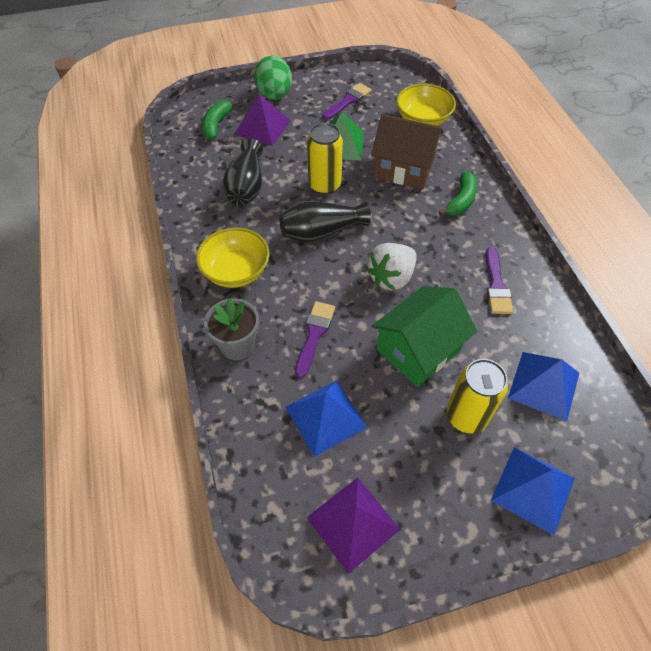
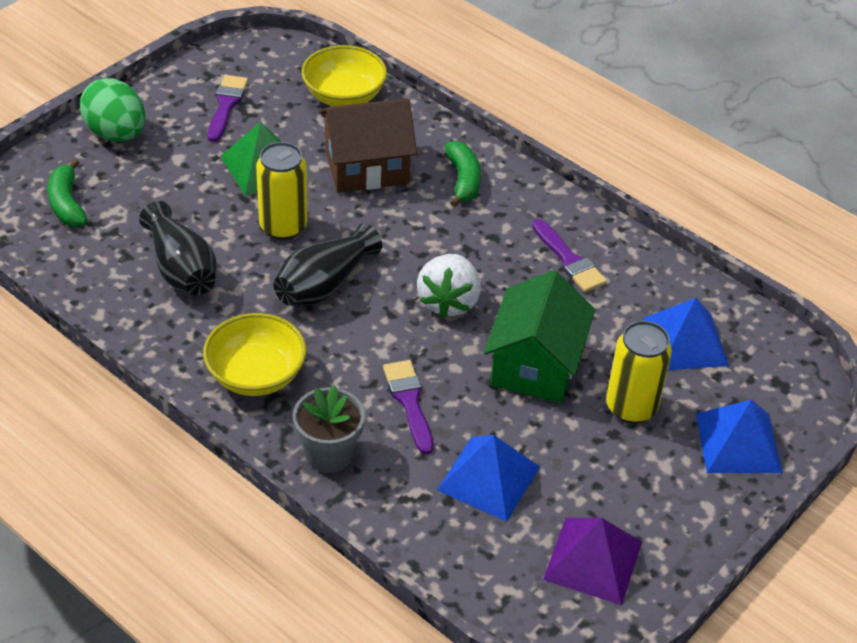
camera: 35 degrees left, 10 degrees down
(262, 127) = (136, 183): purple pyramid -> none

